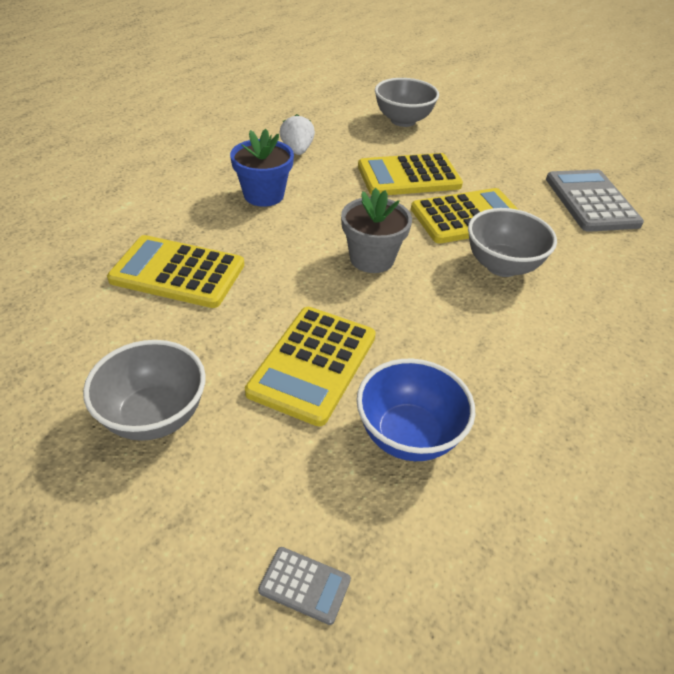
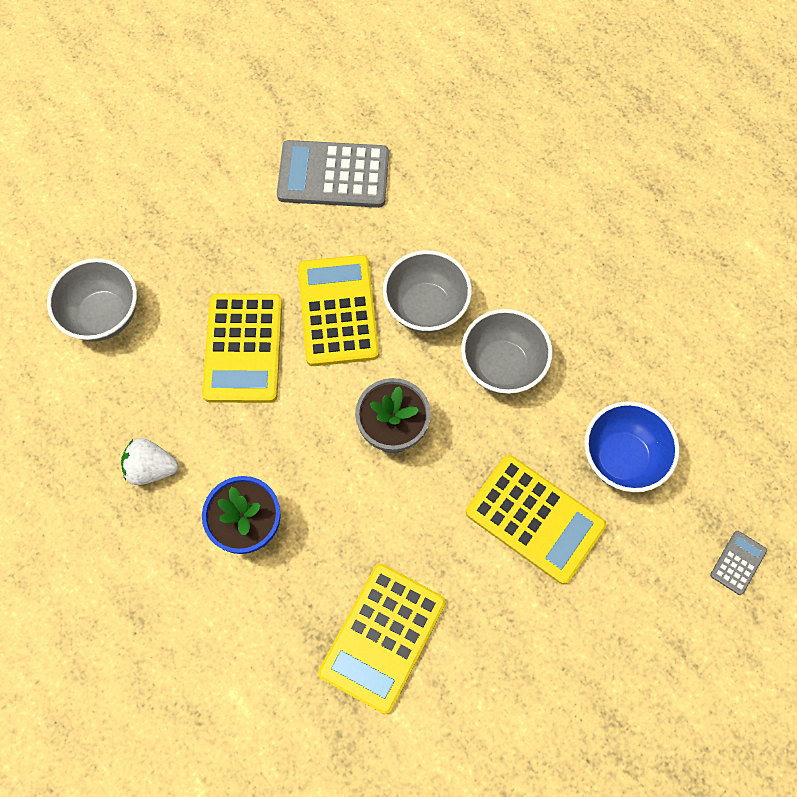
camera: 75 degrees left, 25 degrees up
(154, 416) = (578, 665): grey bowl -> grey bowl (502, 366)

